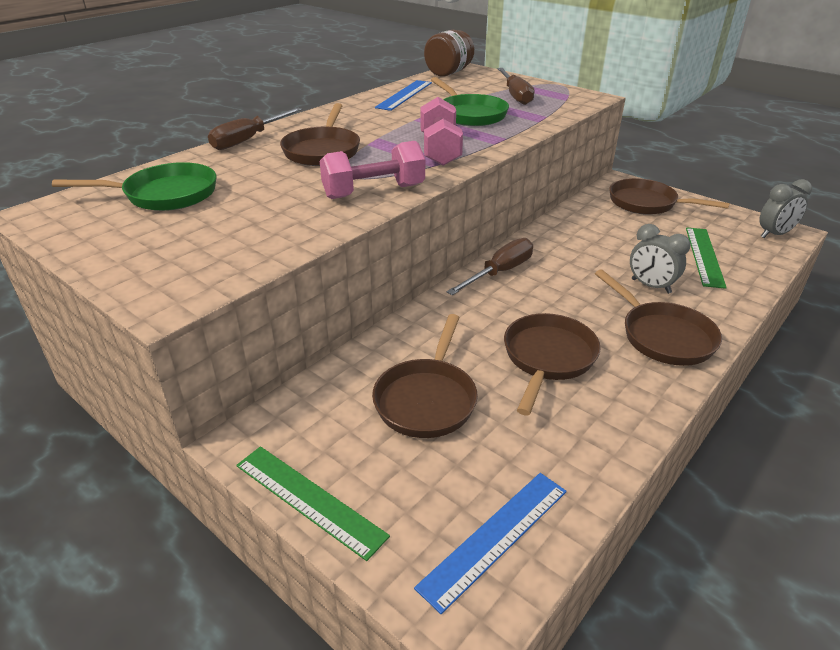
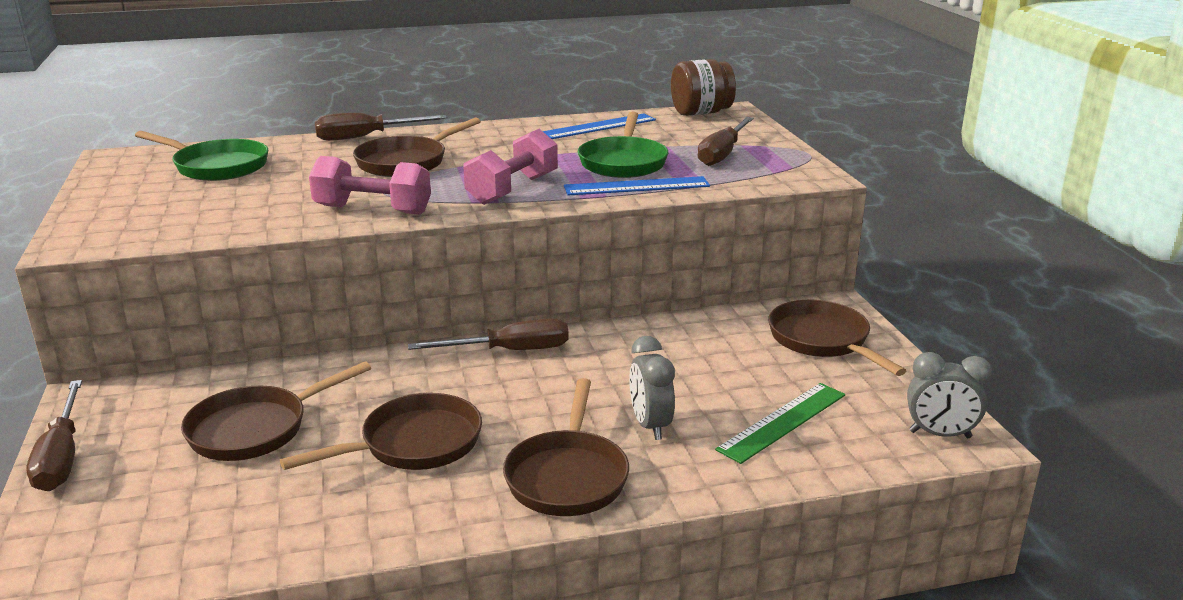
camera: 35 degrees right, 10 degrees down
(309, 499) = (61, 457): green ruler -> brown screwdriver
(495, 537) = (129, 550): blue ruler -> blue ruler (636, 186)

